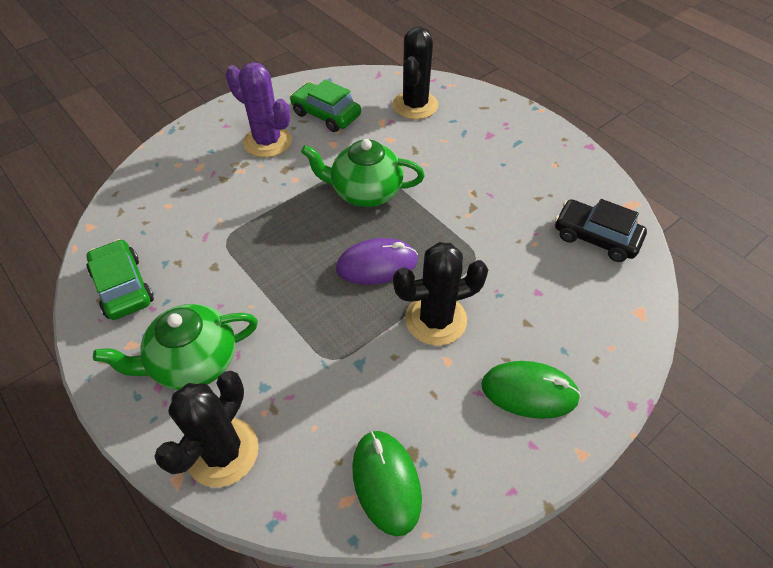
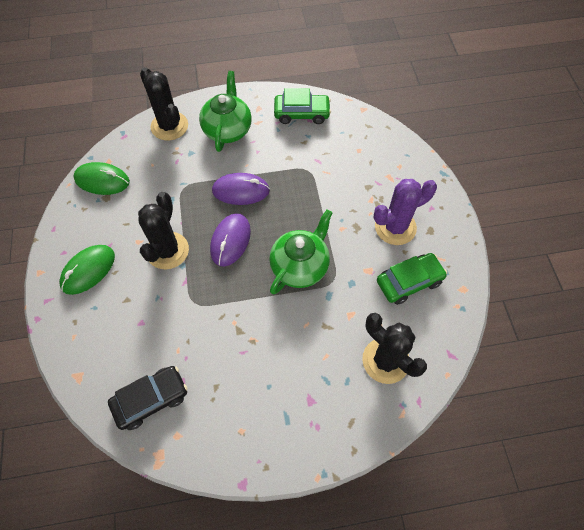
camera: 120 degrees right, 10 degrees up
(298, 290) = (241, 191): none -> purple mouse

